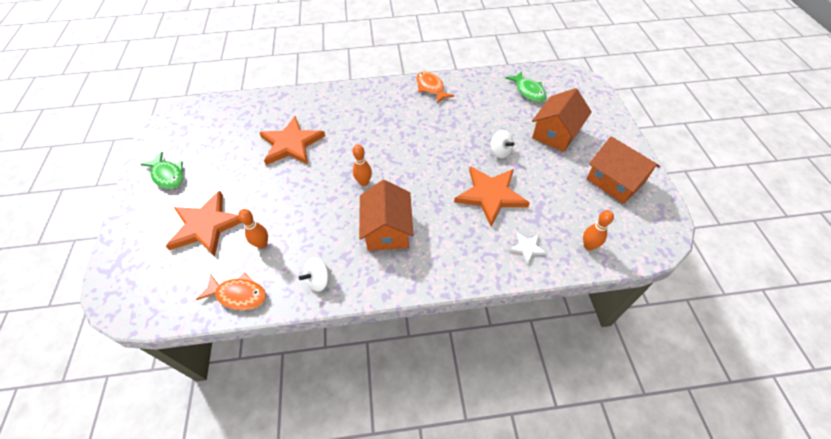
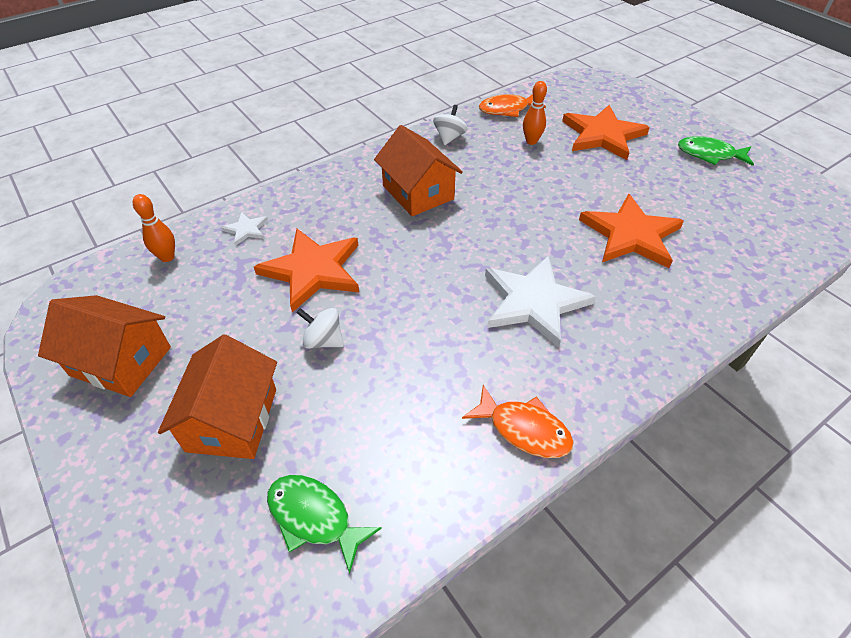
camera: 150 degrees right, 5 degrees down
(364, 182) = (488, 226): orange bowling pin -> none
(380, 130) = (534, 302): none -> white star

